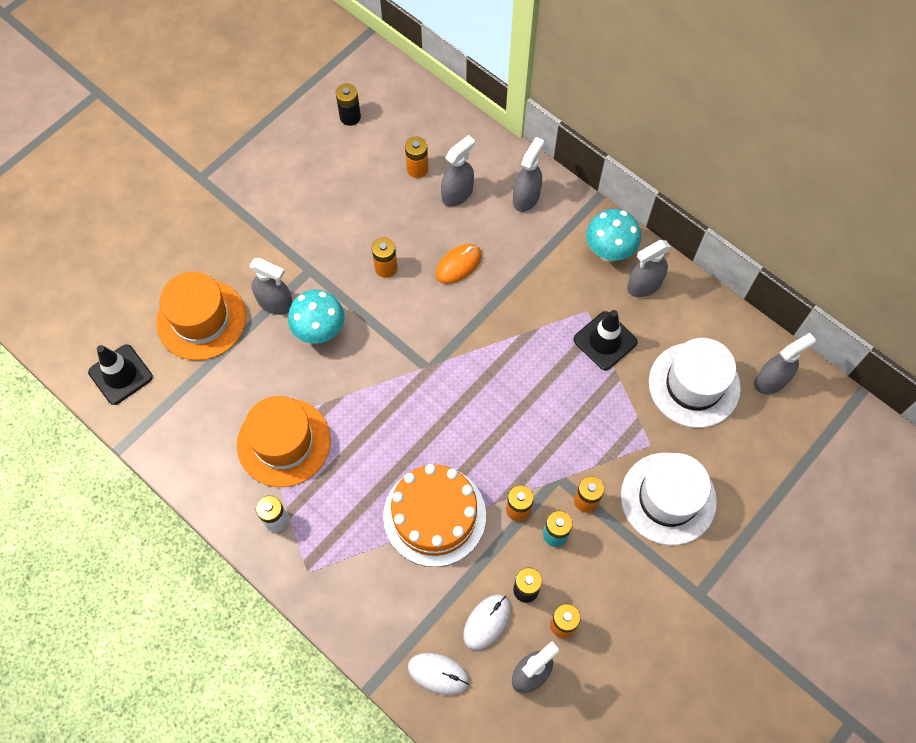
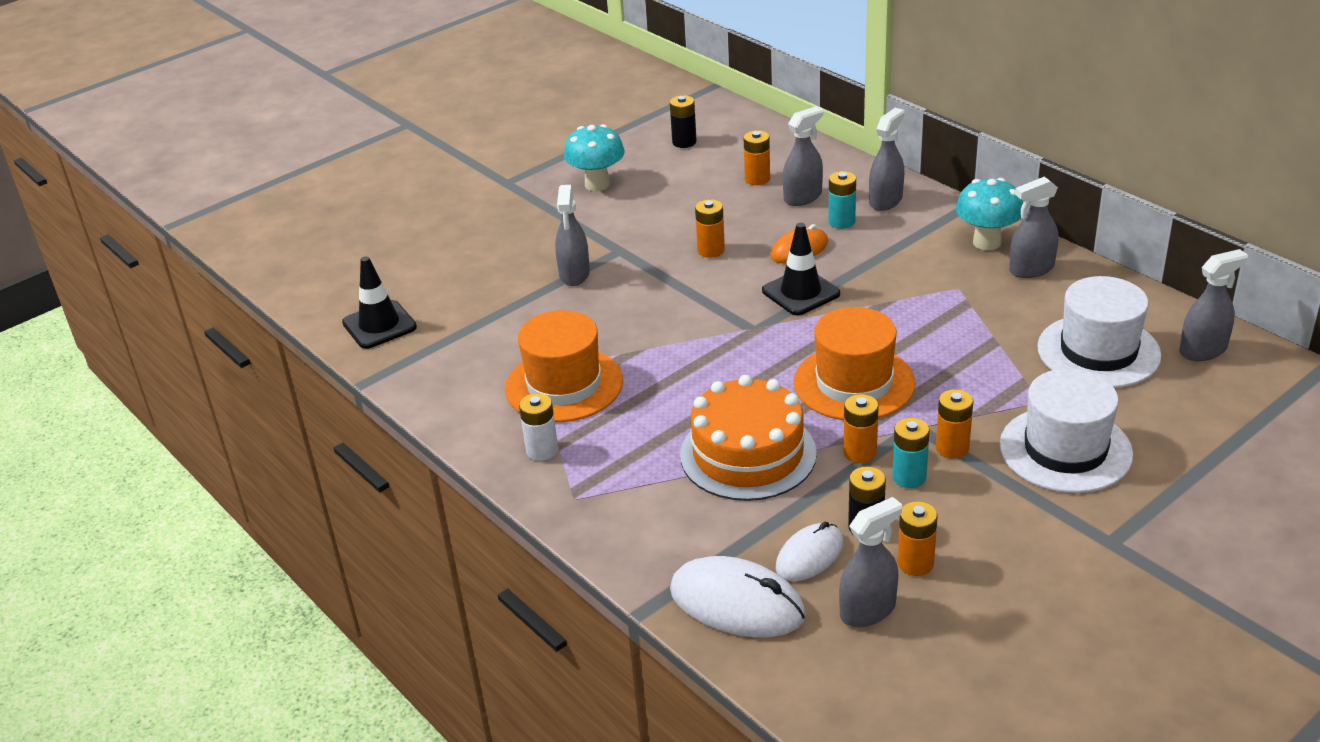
camera: 10 degrees right, 30 degrees down
(201, 319) = (484, 285): orange hat -> orange hat (854, 383)
(275, 303) = (574, 274): grey spray bottle -> grey spray bottle turned 60 degrees clockwise
(320, 331) = (624, 297): turquoise mushroom -> turquoise mushroom (597, 184)
(438, 673) = (737, 603): white mouse -> white mouse, size x1.60
(491, 227) = (841, 221): none -> turquoise battery
(605, 341) = (980, 312): black traffic cone -> black traffic cone (800, 292)

